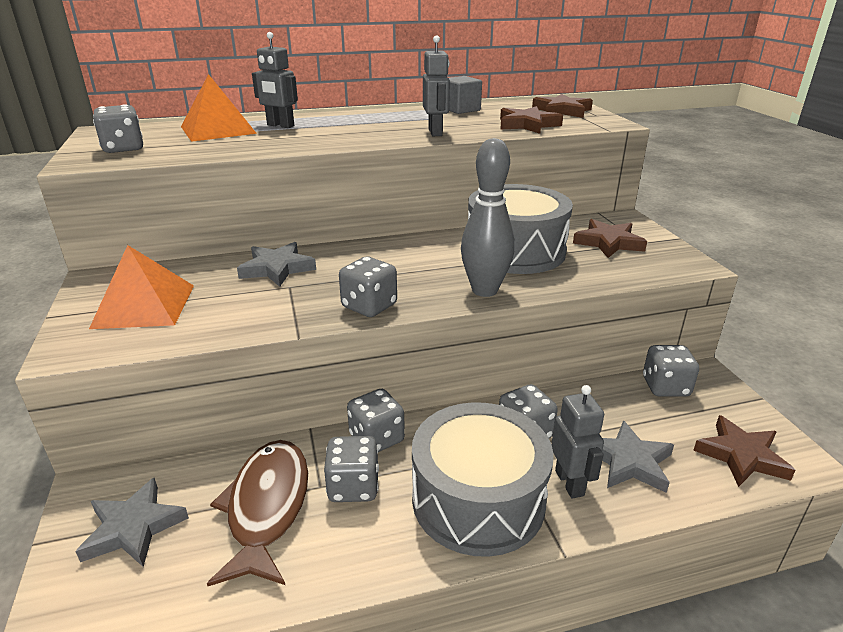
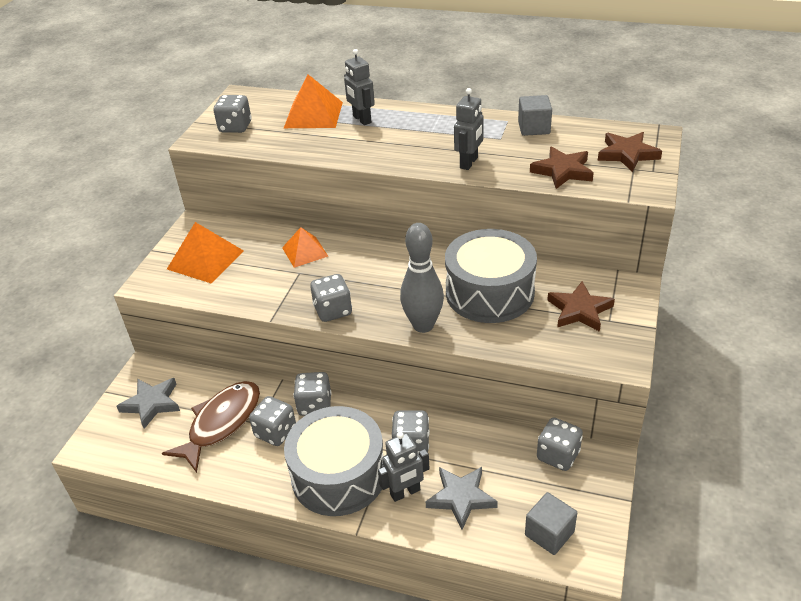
camera: 35 degrees right, 10 degrees up
(277, 268) = (305, 252): grey star -> orange pyramid
(570, 483) = (405, 492): grey robot -> grey robot turned 45 degrees clockwise
(741, 456) = (549, 533): brown star -> grey cube

